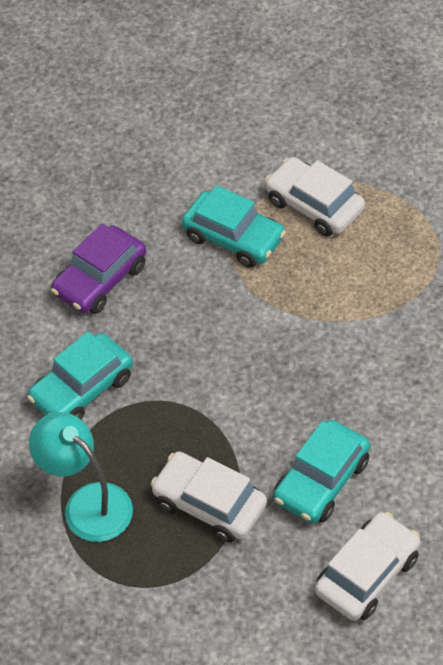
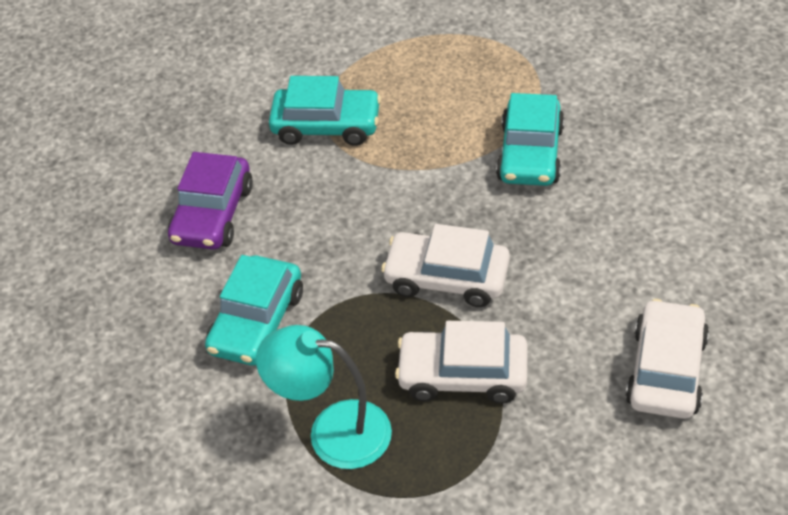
camera: 25 degrees left, 5 degrees down
(314, 205) = (387, 70): white car -> white car (447, 278)
(321, 480) = (560, 304): turquoise car -> turquoise car (530, 154)

